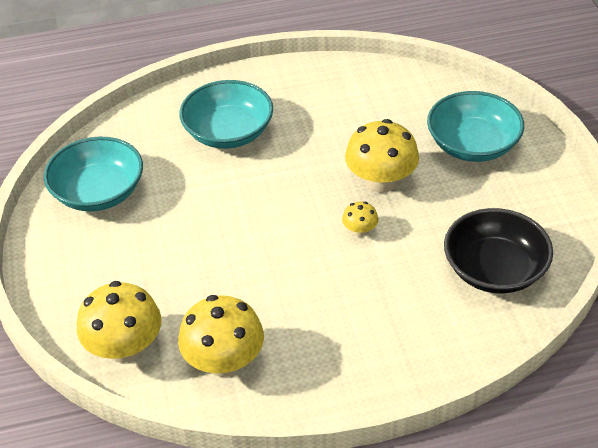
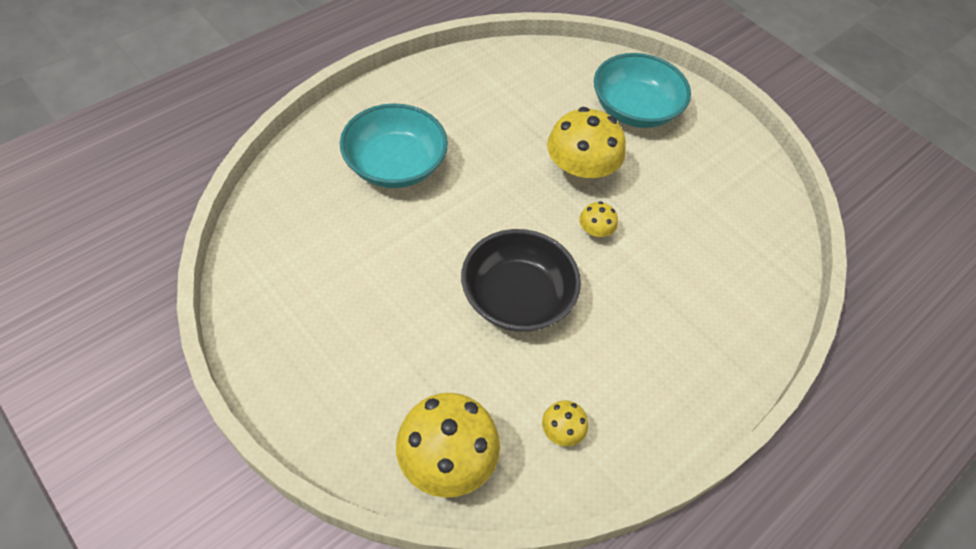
camera: 35 degrees left, 10 degrees up
(99, 192) = (295, 281): turquoise bowl -> none
(224, 362) = (561, 432): yellow mushroom -> yellow mushroom, size x0.48
(494, 269) = (736, 230): black bowl -> black bowl (517, 297)

